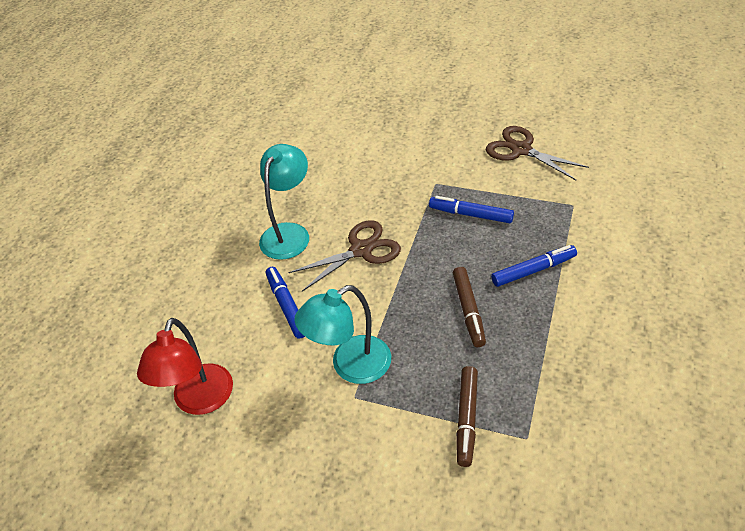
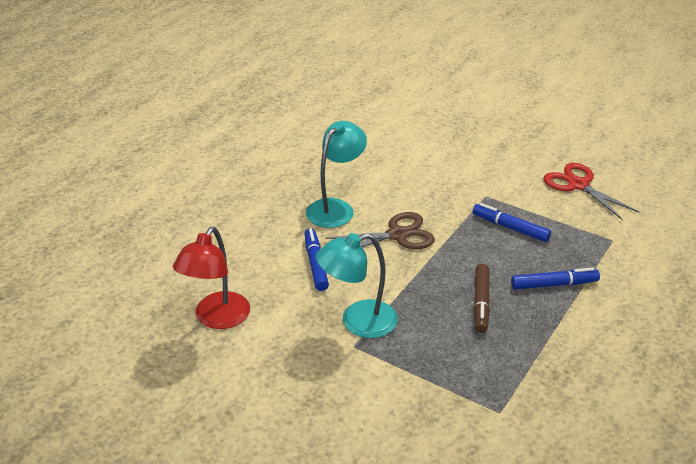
camera: 10 degrees right, 10 degrees down
(467, 419) = (449, 385): brown marker -> none
(521, 150) = (578, 185): brown scissors -> red scissors

